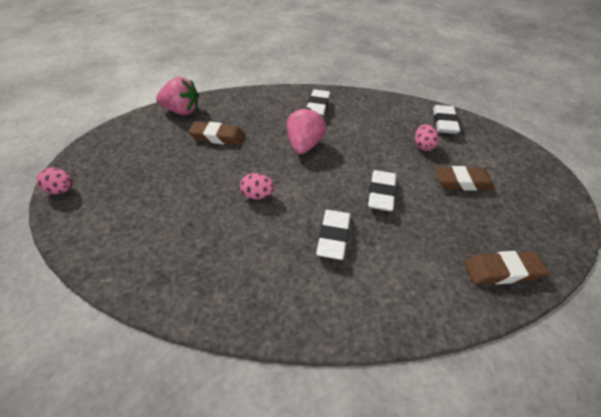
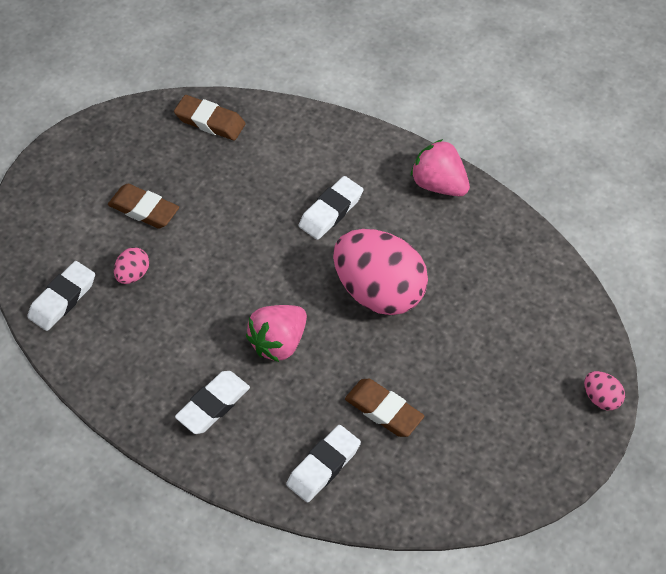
camera: 150 degrees left, 10 degrees up
(181, 111) = (415, 497): pink strawberry -> pink strawberry (439, 184)
(257, 195) = (379, 291): pink egg -> pink egg, size x2.40
(381, 194) = (244, 235): white eraser -> white eraser (323, 466)

